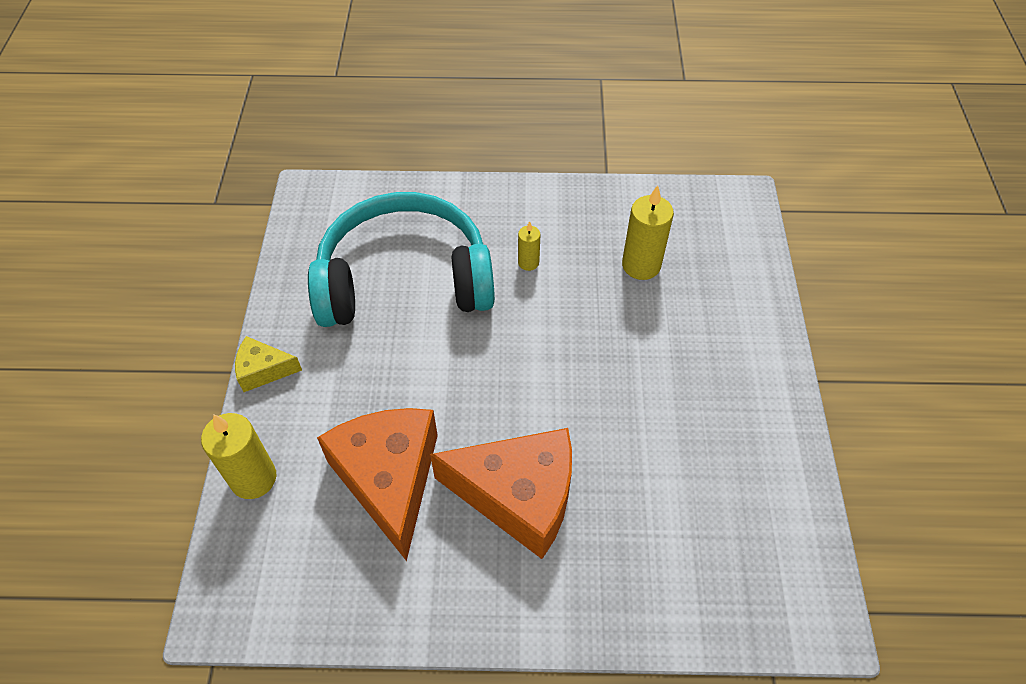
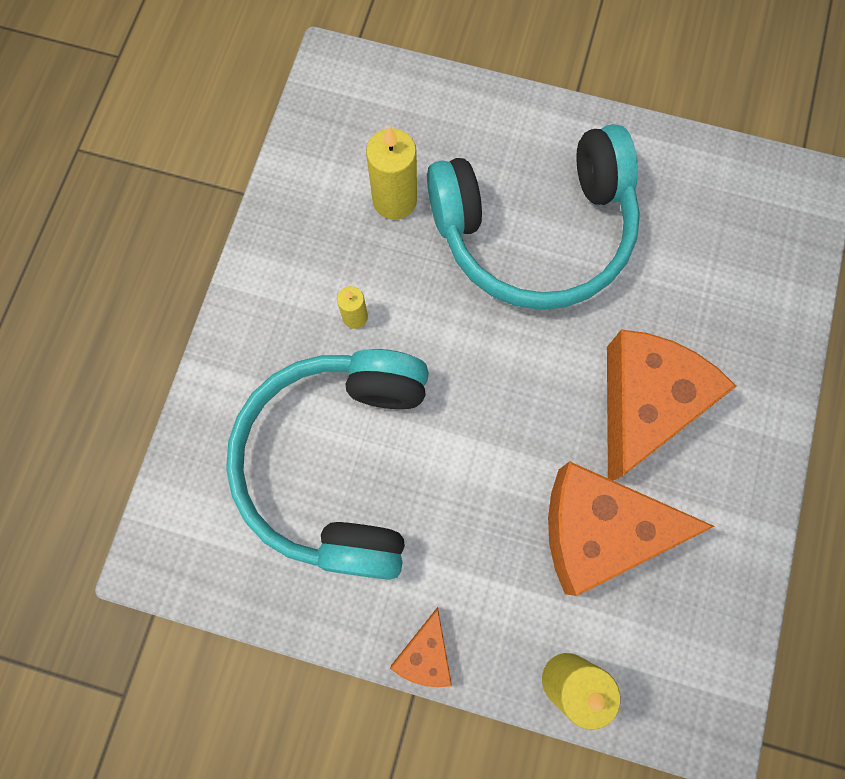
camera: 75 degrees left, 20 degrees up
(263, 370) = (425, 653): yellow cheese -> orange cheese
(655, 372) = (535, 232): none -> turquoise headphones

